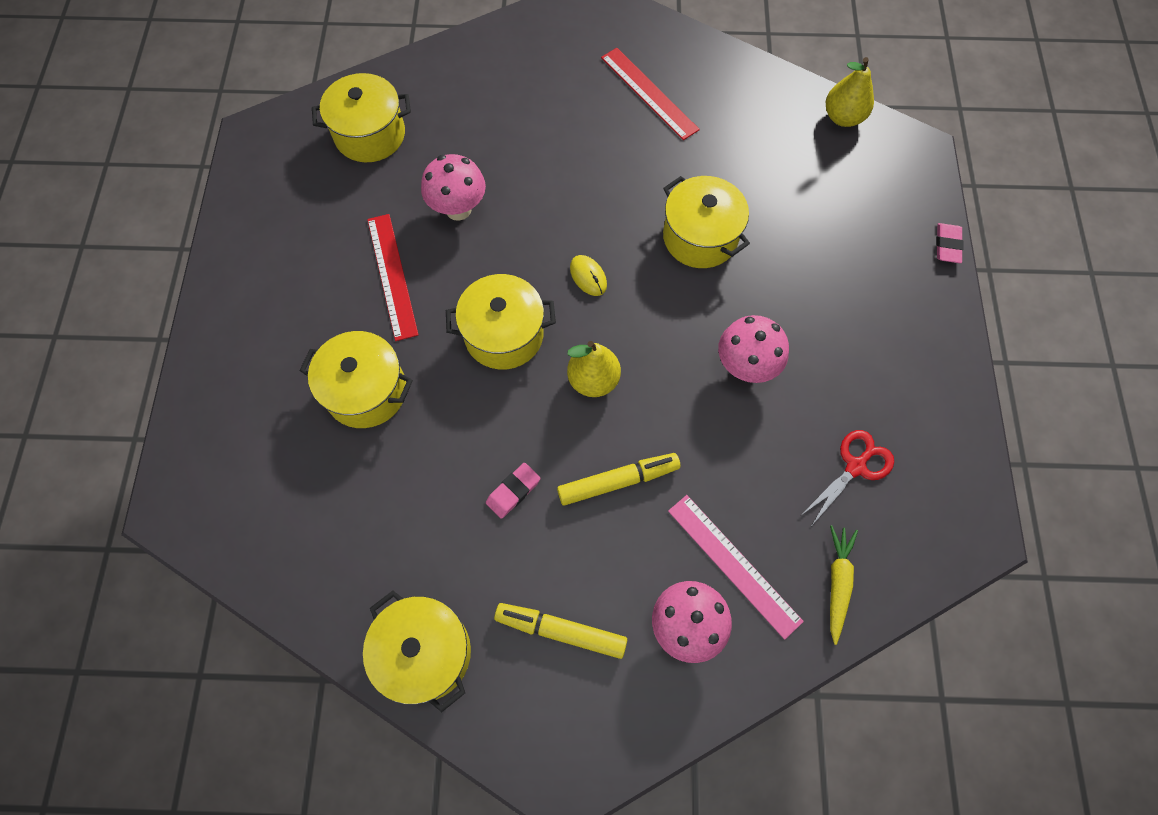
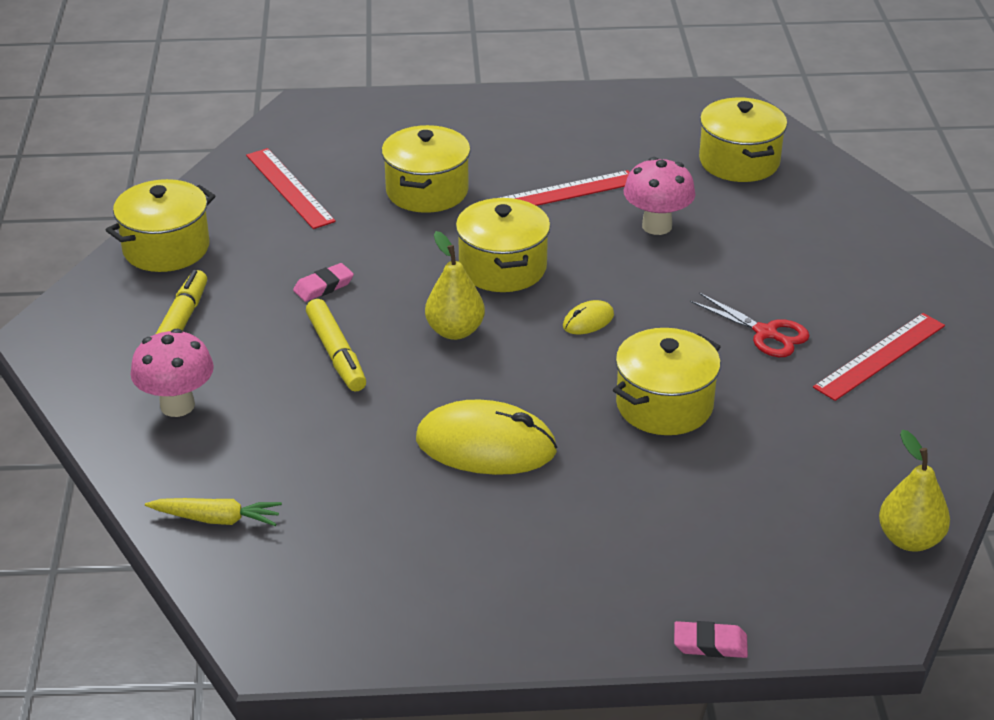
camera: 85 degrees right, 30 degrees down
(333, 525) = (289, 188): none -> red ruler
(513, 491) = (323, 286): pink eraser -> pink eraser turned 75 degrees counterclockwise
(733, 565) = (241, 438): pink ruler -> none
(745, 367) = (486, 445): pink mushroom -> yellow mouse
(855, 466) = (360, 538): red scissors -> red scissors (765, 333)

